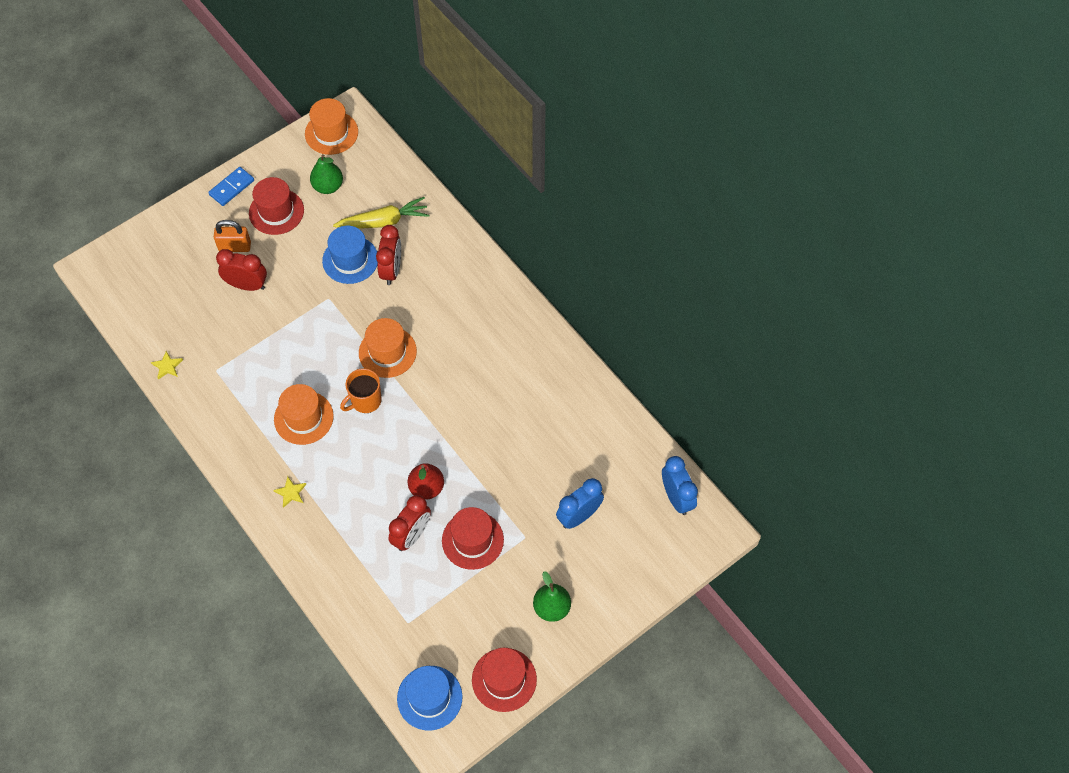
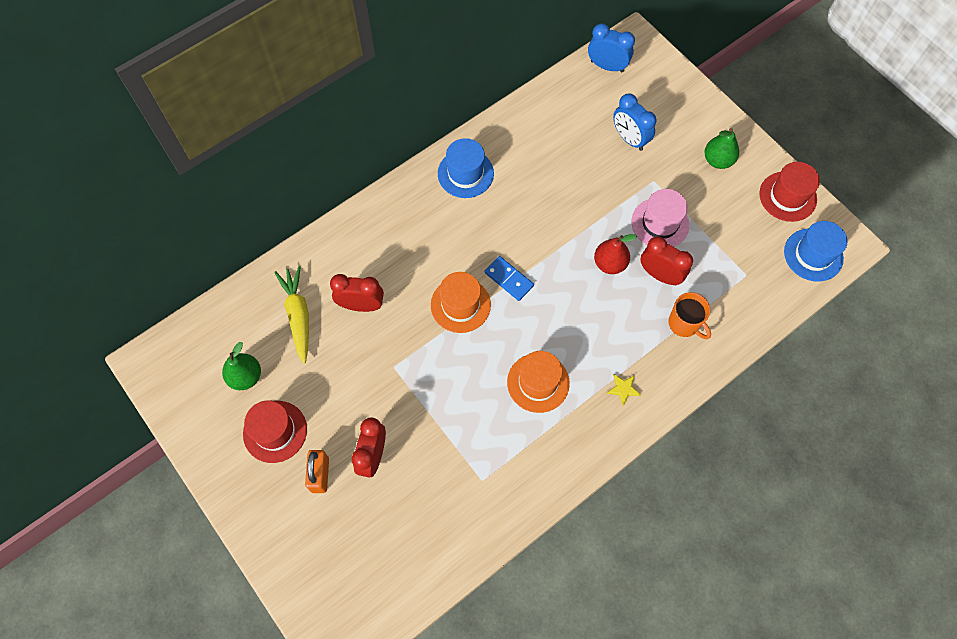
camera: 90 degrees left, 5 degrees up
(167, 366) = (477, 536): yellow star -> none
(232, 188) = (236, 486): blue domino -> blue domino (509, 279)
(331, 133) = (170, 378): orange hat -> none
(350, 260) = (345, 347): blue hat -> blue hat (465, 173)
(365, 401) = (517, 323): orange mug -> orange mug (684, 324)
(472, 540) = (660, 223): red hat -> pink hat
(676, 498) = (607, 66): blue clock -> blue clock turned 45 degrees clockwise

